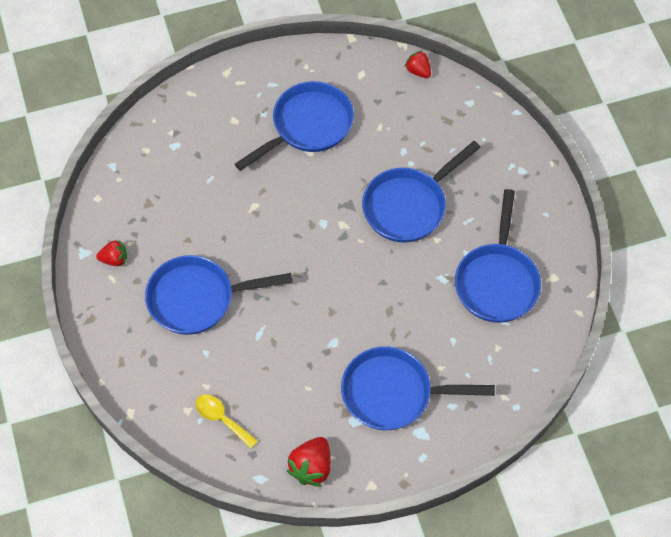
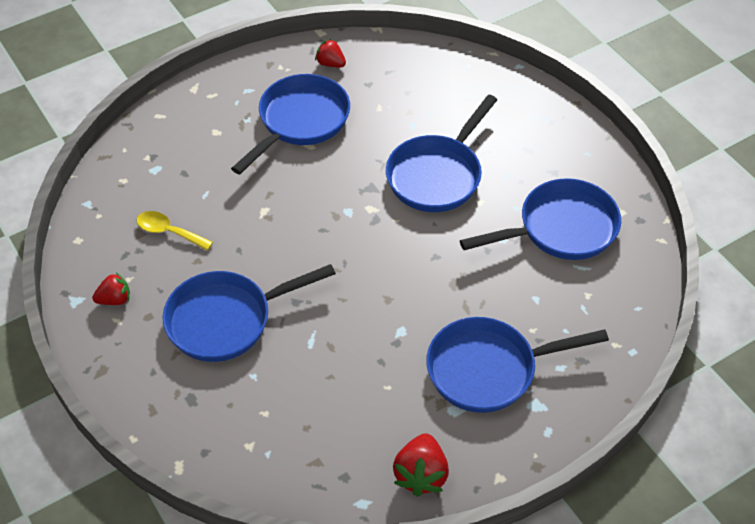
camera: 15 degrees left, 10 degrees down
(221, 419) = (294, 445): yellow spoon -> yellow spoon (169, 232)
(418, 71) = (402, 49): red strawberry -> red strawberry (330, 64)
(497, 281) = (561, 228): blue pan -> blue pan turned 105 degrees counterclockwise

